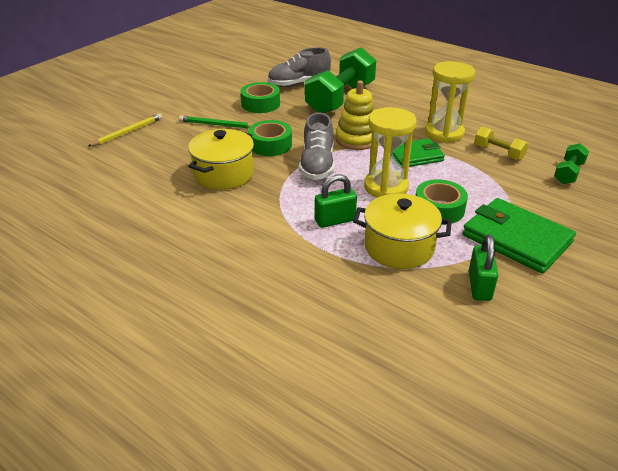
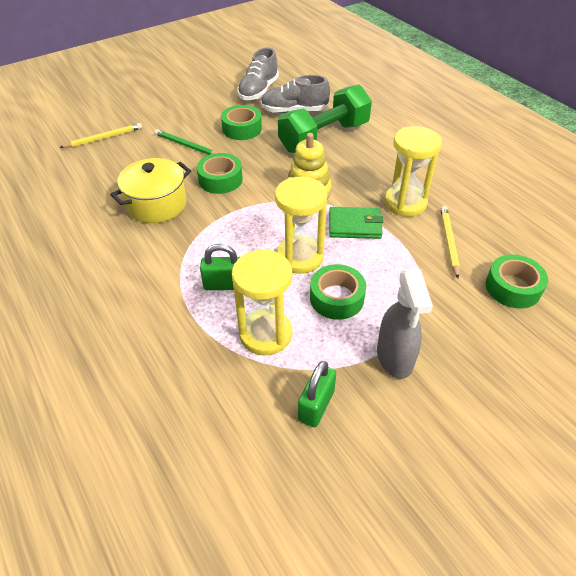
camera: 20 degrees right, 10 degrees up
(317, 165) = (249, 214): grey shoe -> grey shoe (258, 91)
(399, 247) = (265, 334): yellow pot -> yellow hourglass
(498, 153) = (449, 242): yellow dumbbell -> yellow pencil
(516, 239) = (395, 358): green wallet -> grey spray bottle
(568, 173) = (512, 287): green dumbbell -> green tape

